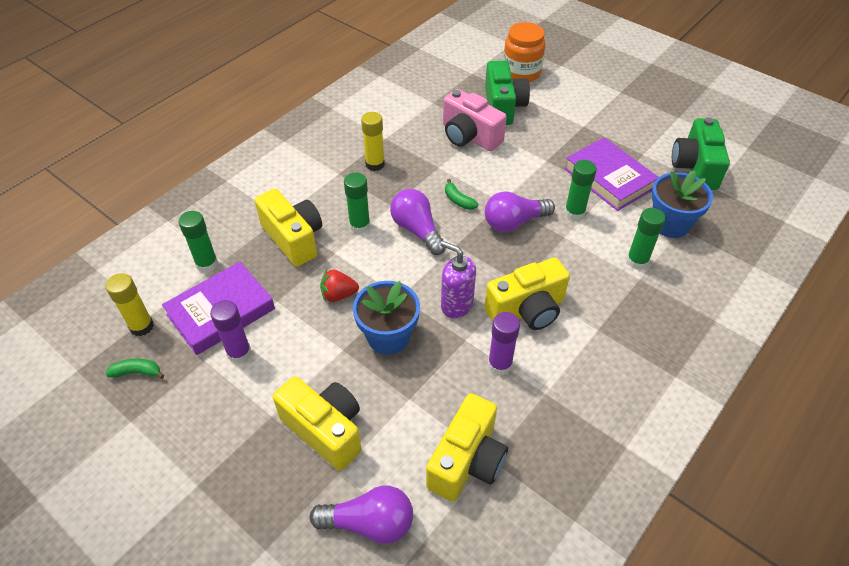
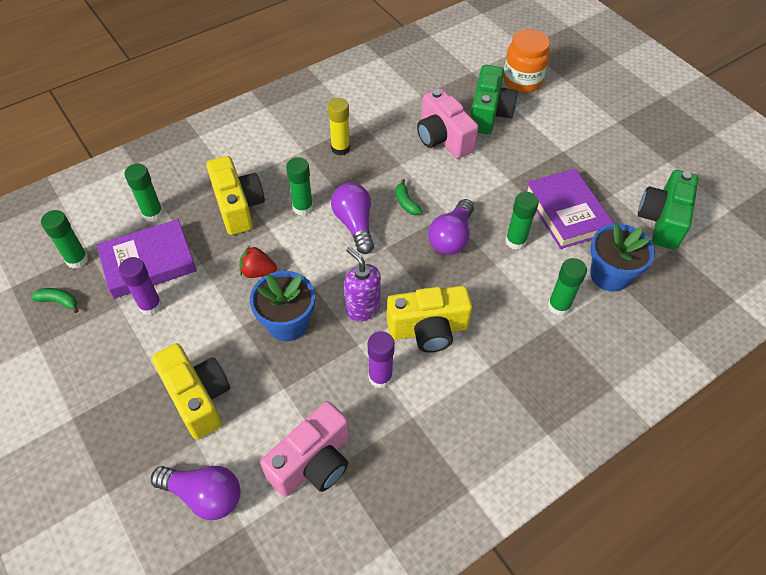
camera: 15 degrees right, 5 degrees up
(141, 326) = (77, 260): yellow glue stick -> green glue stick
(467, 461) = (313, 462): yellow camera -> pink camera
(514, 222) = (451, 237): purple light bulb -> purple light bulb turned 60 degrees counterclockwise

